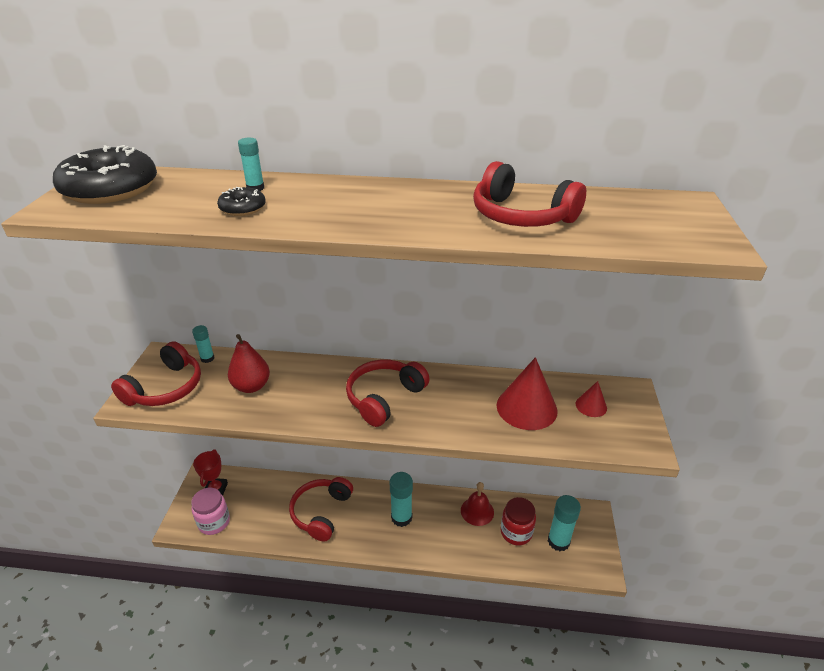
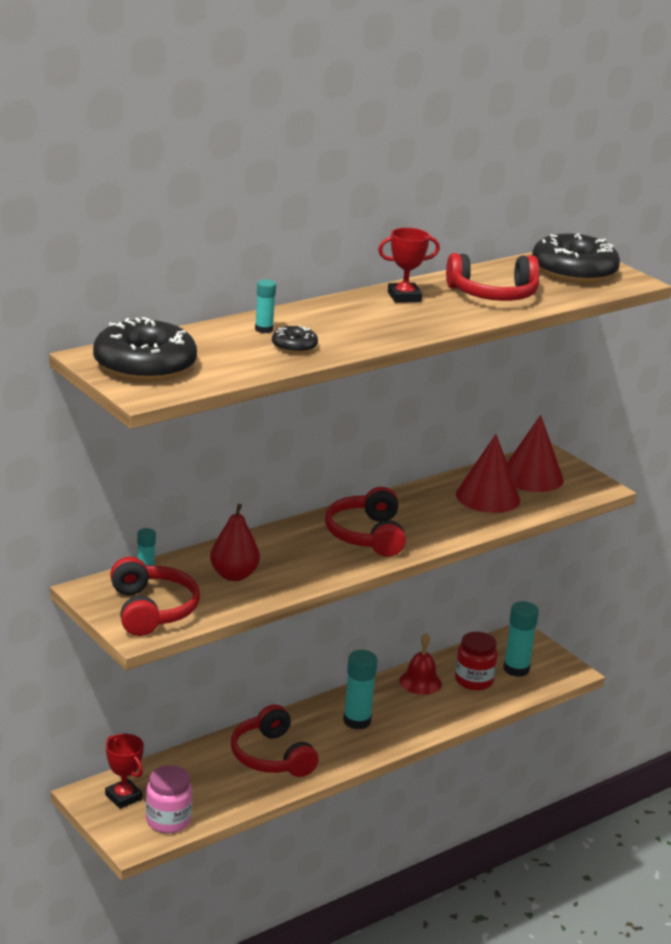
camera: 45 degrees left, 10 degrees down
(429, 195) = (404, 297): none -> red trophy
(591, 406) = (532, 477): red cone -> red cone, size x1.95
(656, 217) = (573, 271): none -> black donut

